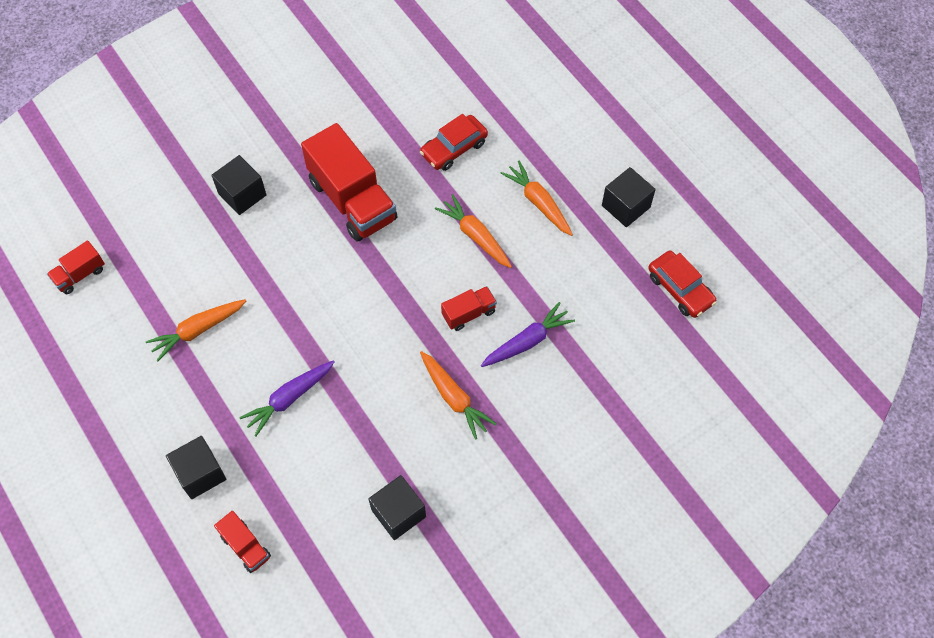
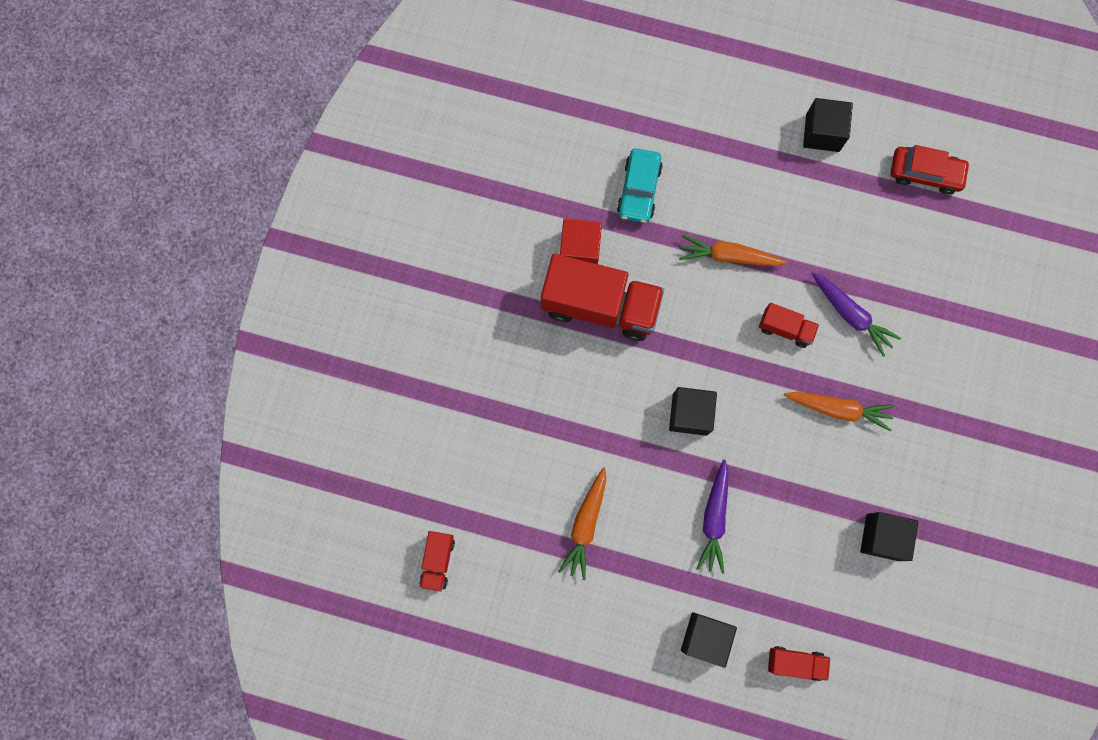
camera: 40 degrees left, 15 degrees up
(242, 194) = (503, 376): black cube -> black cube (690, 414)
(374, 155) = (579, 250): none -> red cube
(454, 148) = (639, 190): red car -> turquoise car
(469, 313) = (785, 329): red truck -> red truck turned 90 degrees clockwise
(527, 341) = (850, 315): purple carrot -> purple carrot turned 120 degrees clockwise
(538, 202) = (751, 185): orange carrot -> none

